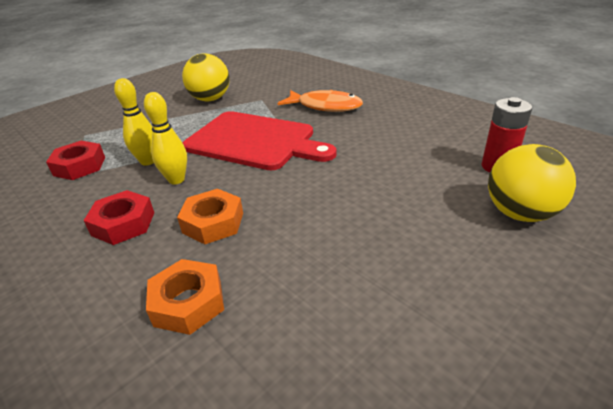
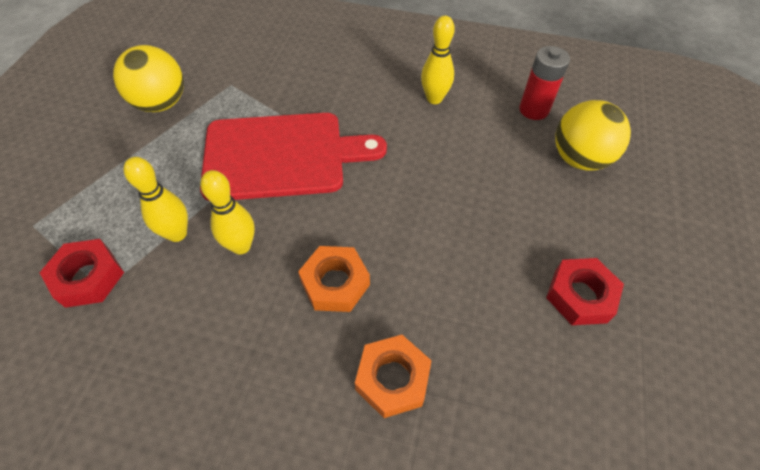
camera: 35 degrees left, 20 degrees up
(123, 224) = (238, 329): red nut -> red nut (580, 295)
(325, 106) = (318, 74): orange fish -> none
(405, 138) = (434, 99): none -> yellow bowling pin

